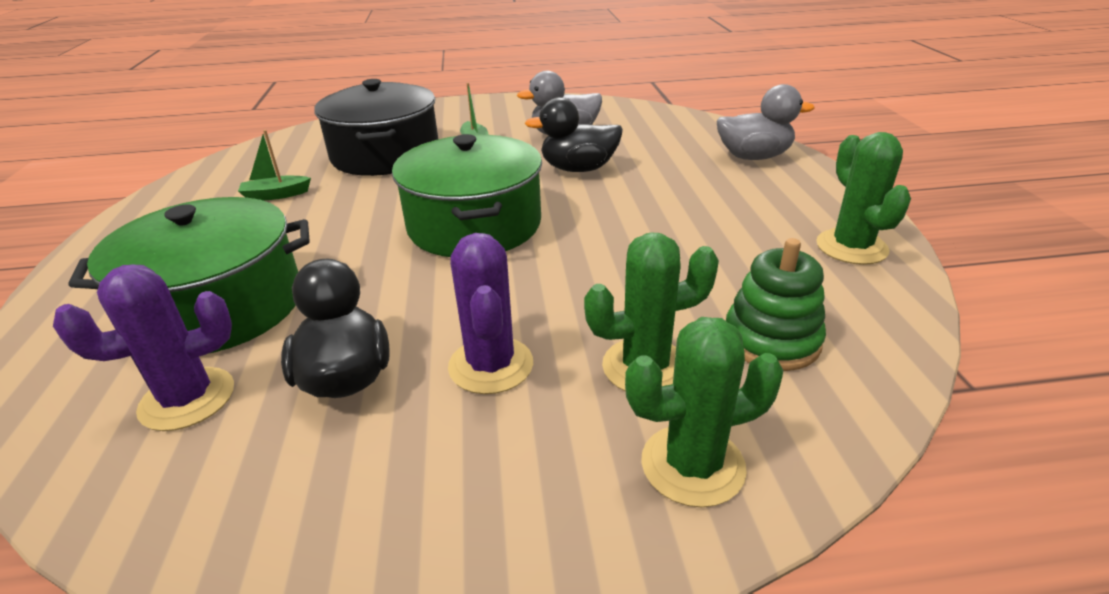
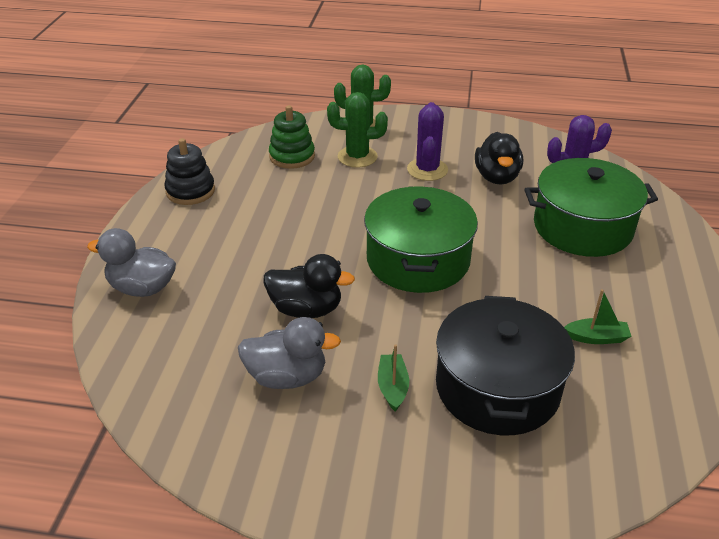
camera: 165 degrees left, 5 degrees up
(851, 247) = (190, 191): green cactus -> black stacking toy

